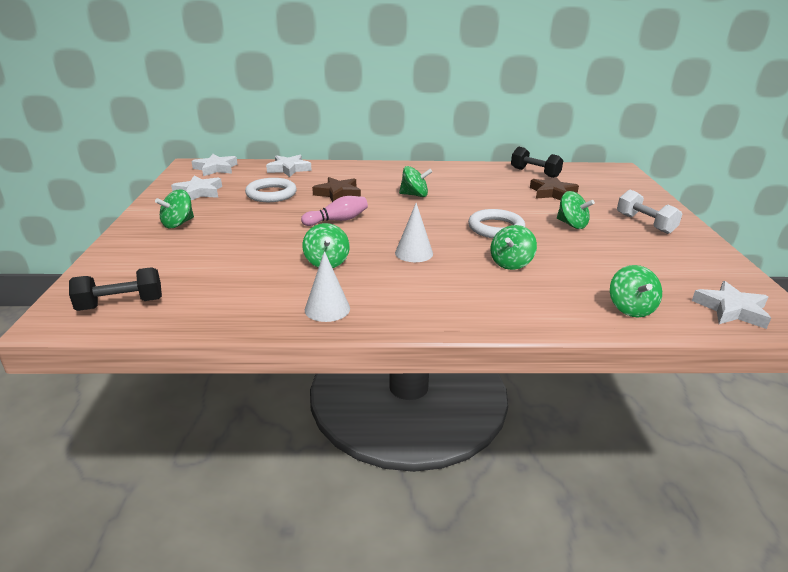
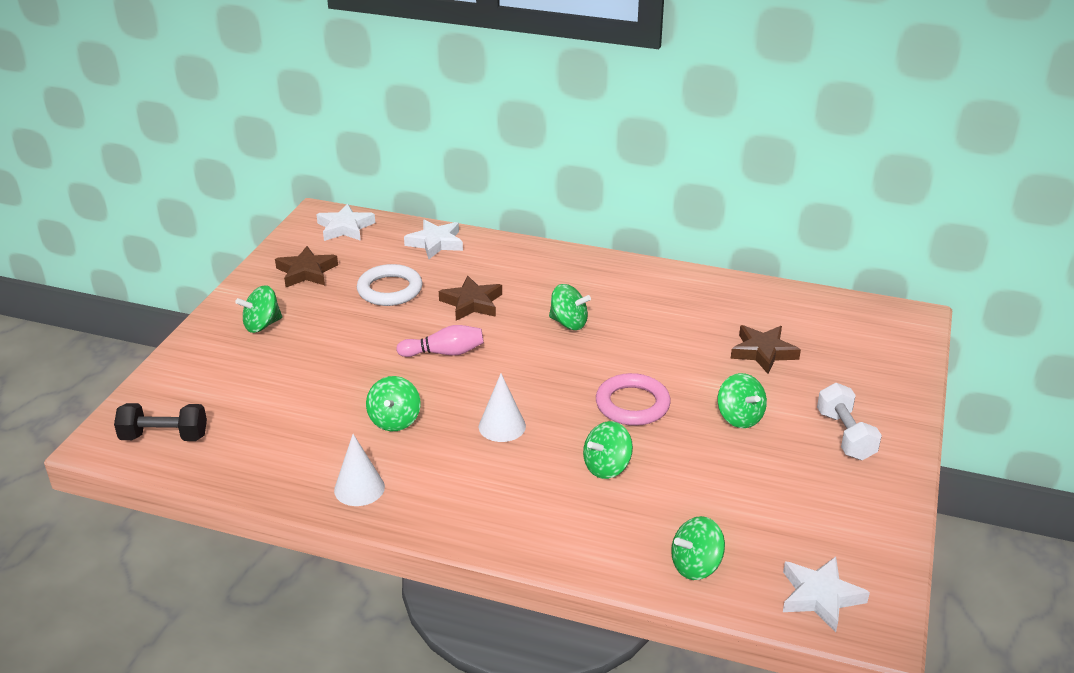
camera: 20 degrees right, 5 degrees up
(199, 192) = (306, 272): white star -> brown star
(496, 228) = (632, 404): white ring -> pink ring
(535, 173) = (771, 305): black dumbbell -> none
(630, 308) = (696, 565): green spinning top -> green spinning top turned 45 degrees clockwise

